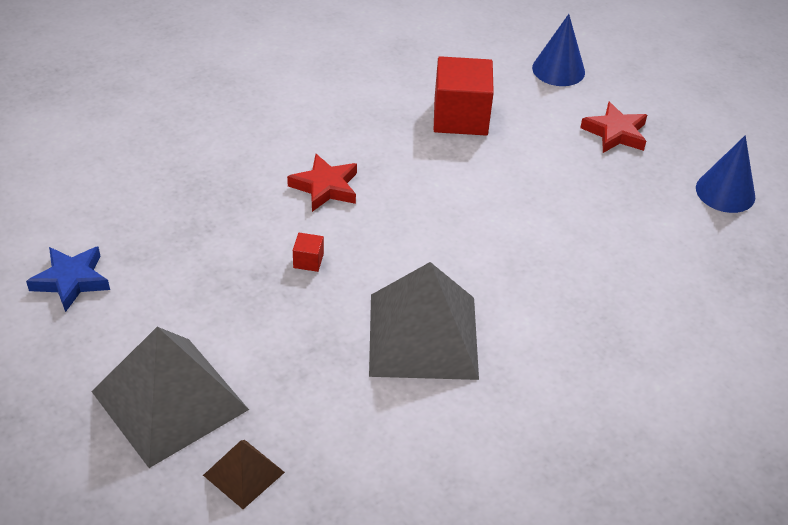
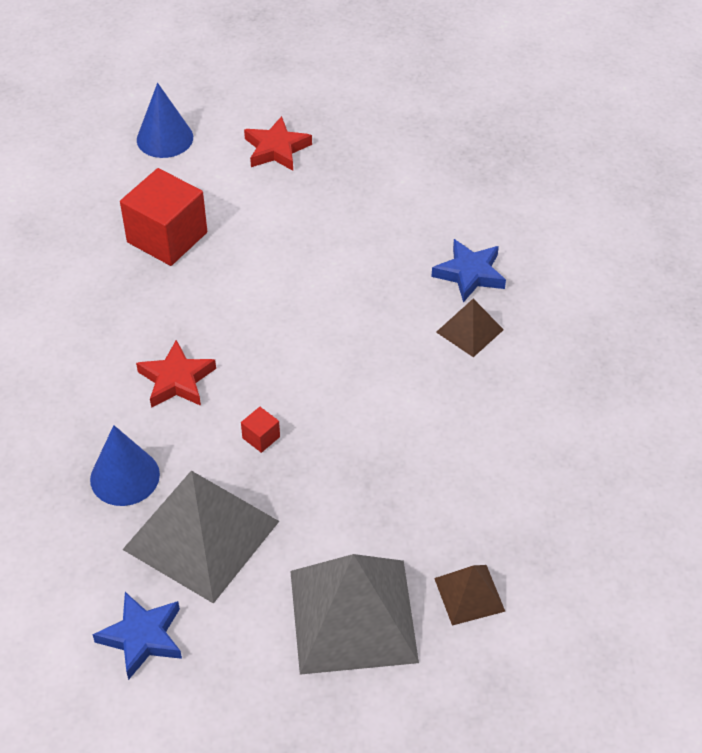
camera: 55 degrees left, 5 degrees up
(423, 336) = (407, 400): grey pyramid -> grey pyramid (201, 535)
(539, 344) = (469, 330): none -> brown pyramid
(604, 315) = (469, 274): none -> blue star
(725, 192) = (398, 126): blue cone -> blue cone (125, 477)

